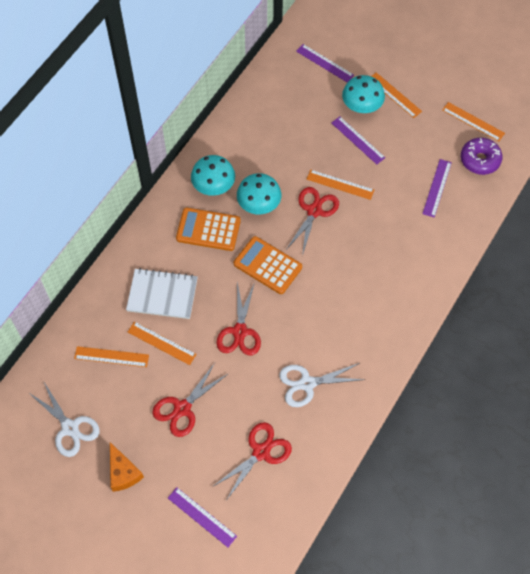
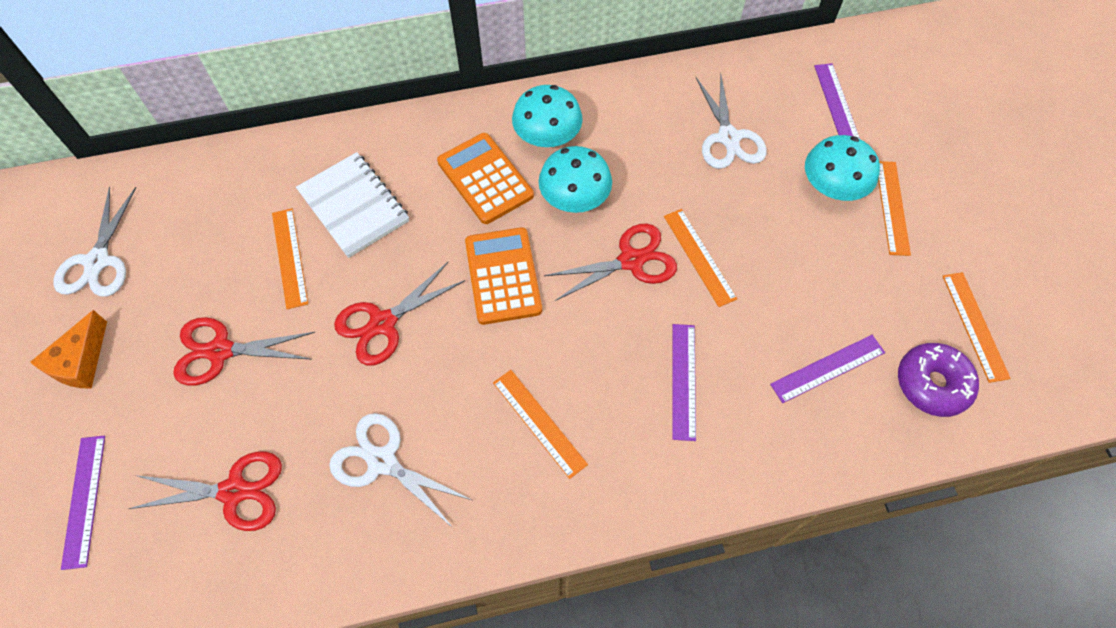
camera: 45 degrees right, 0 degrees up
(111, 357) = (226, 225): orange ruler -> orange ruler (539, 423)
(295, 118) = (728, 138): none -> white scissors
(358, 140) = (782, 223): purple ruler -> purple ruler (684, 381)

